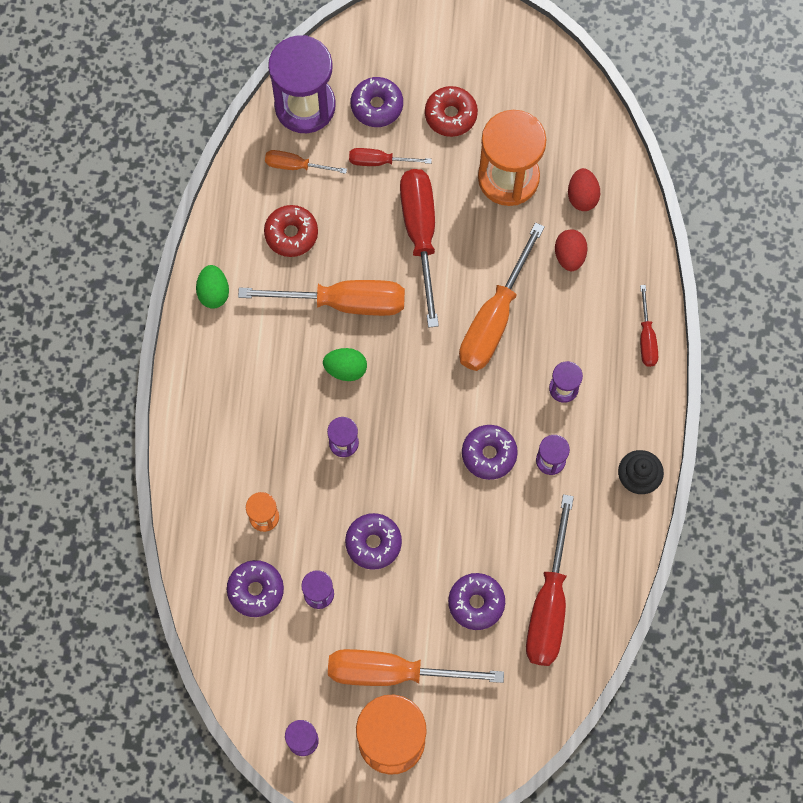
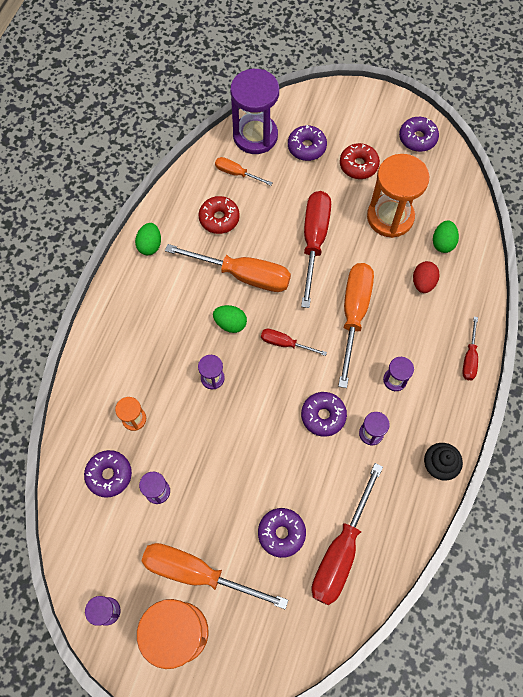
camera: 15 degrees right, 5 degrees down
(373, 543) = (213, 462): purple donut -> purple donut (417, 138)
(379, 161) = (298, 184): red screwdriver -> red screwdriver (285, 343)
(494, 318) = (353, 314): orange screwdriver -> orange screwdriver turned 150 degrees clockwise
(582, 196) = (442, 243): red egg -> green egg

